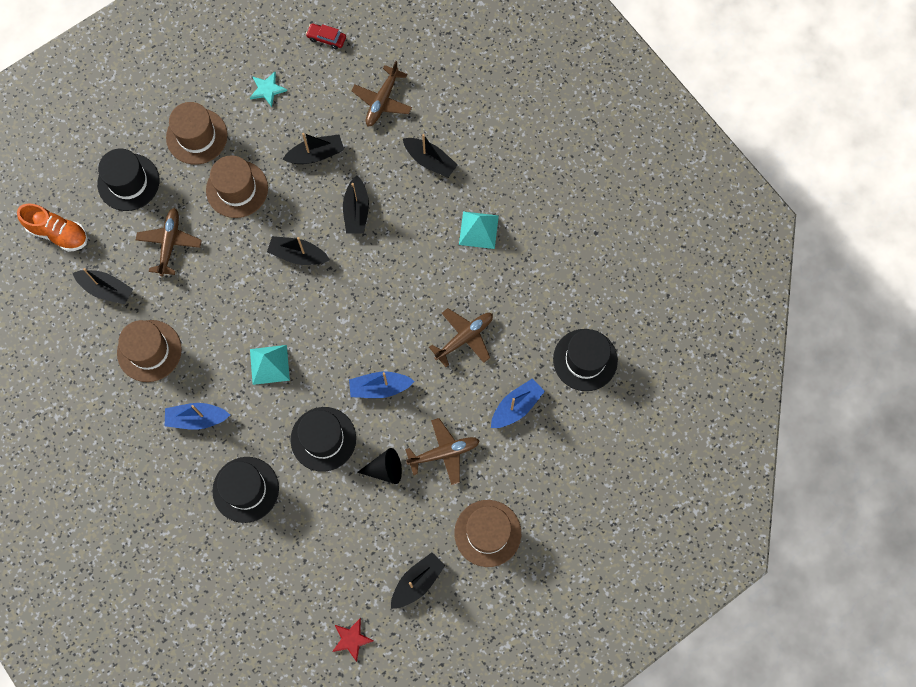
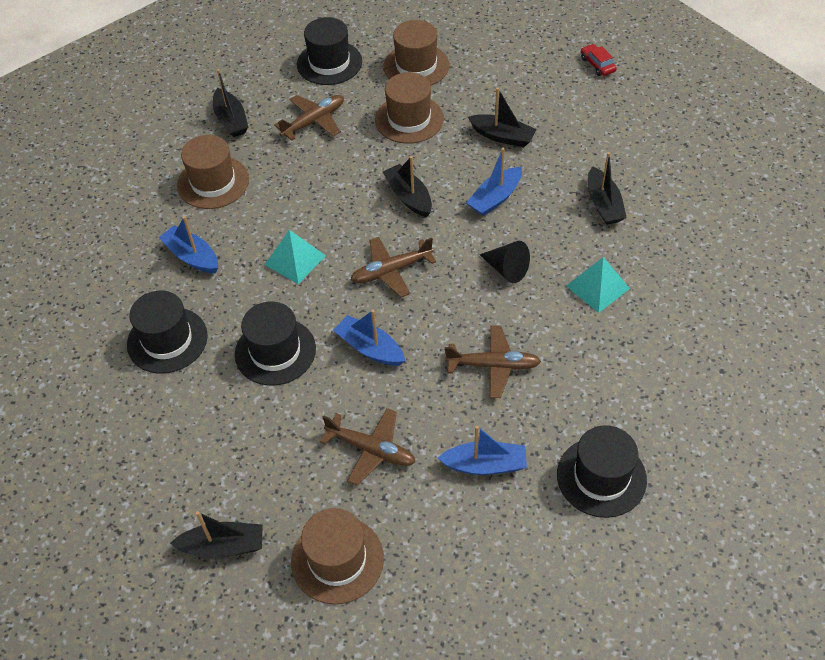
camera: 45 degrees right, 20 degrees down
(58, 233) = (240, 62): orange shoe -> none
(267, 89) = (508, 69): turquoise star -> none
(351, 639) = (109, 545): red star -> none
(356, 211) = (495, 198): black boat -> blue boat
(382, 101) = (603, 134): brown plane -> brown plane (391, 271)
(385, 469) = (302, 420): black cone -> black cone (506, 269)

